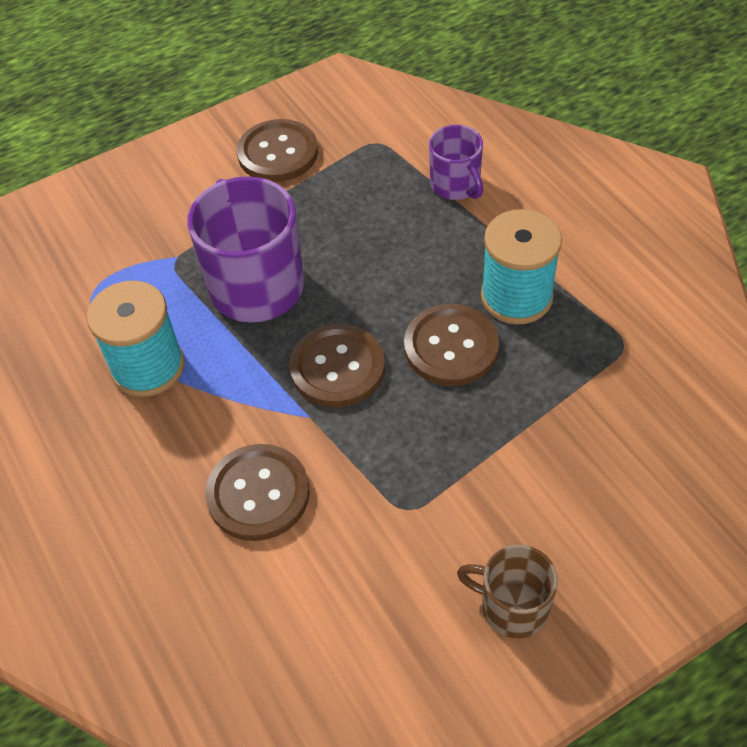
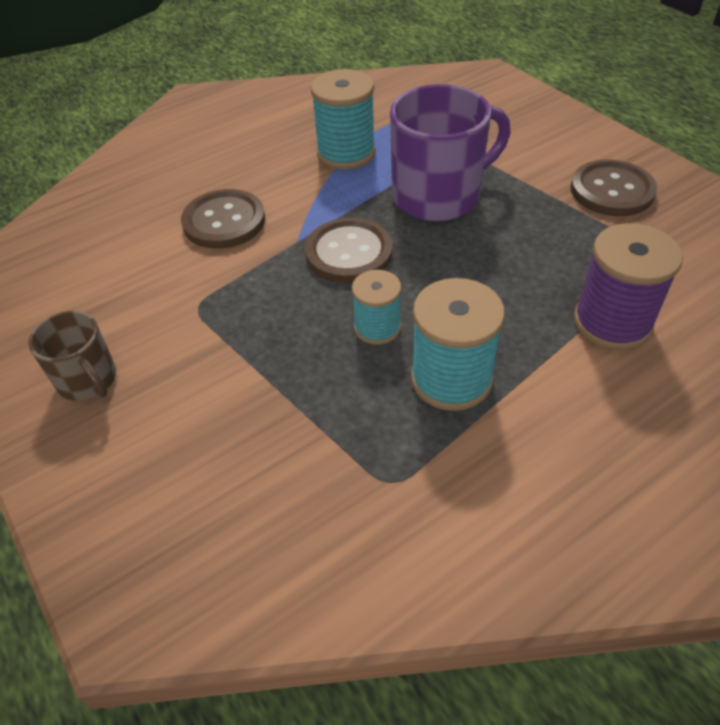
camera: 85 degrees right, 5 degrees down
(451, 347) = (377, 328): brown button -> turquoise spool
(456, 185) = (612, 322): purple mug -> purple spool
(512, 606) = (88, 380): brown mug -> brown mug turned 120 degrees clockwise

